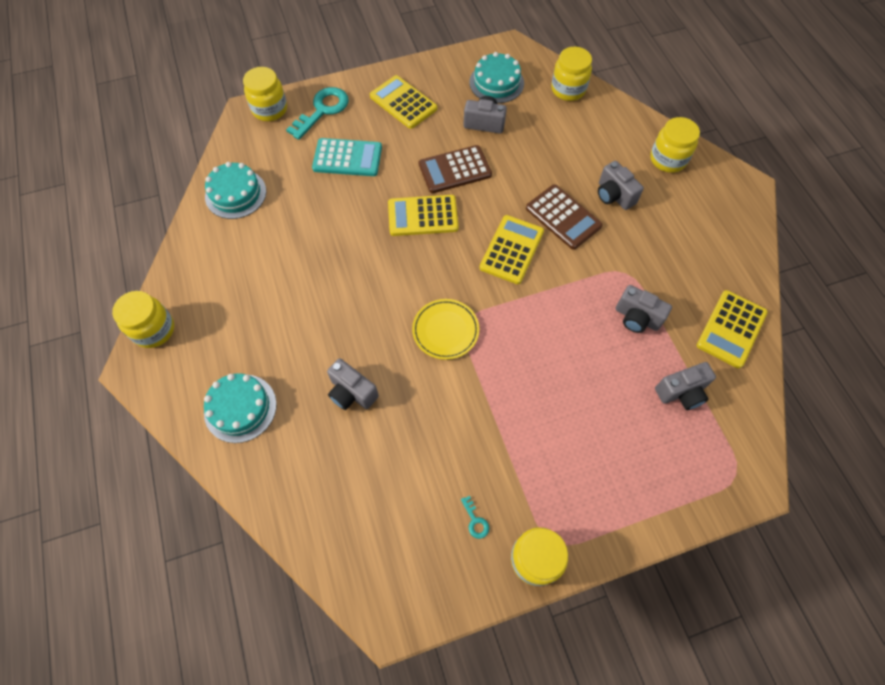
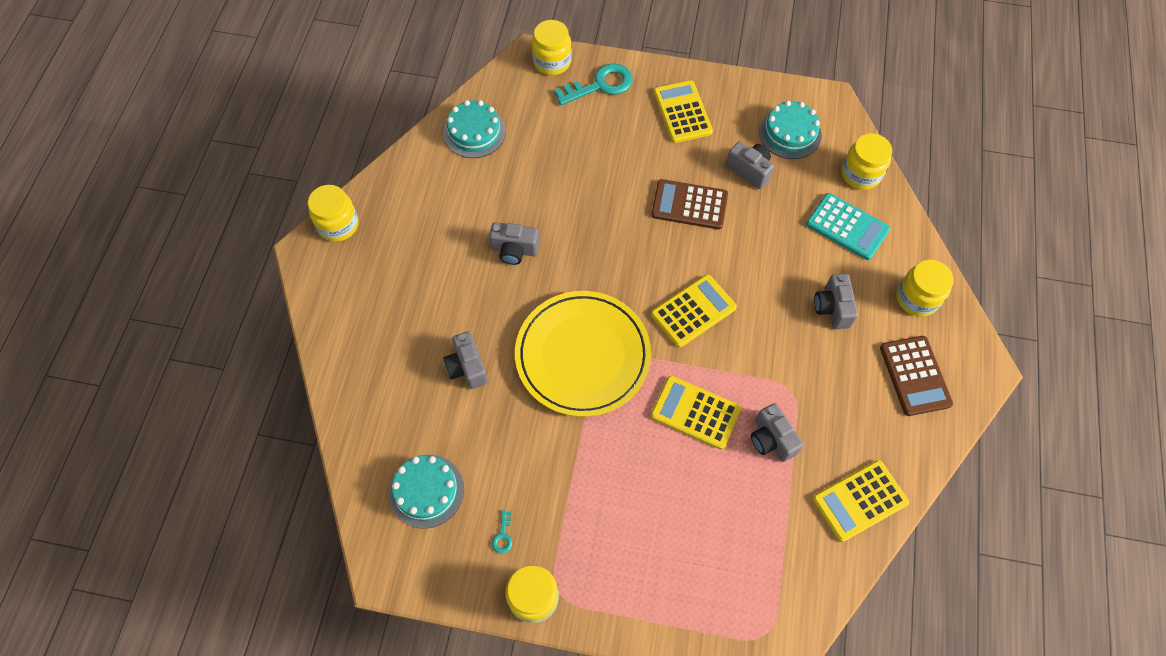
camera: 30 degrees right, 0 degrees up
(240, 408) = (369, 330): turquoise cake -> turquoise cake (426, 491)
(347, 158) = (595, 145): turquoise calculator -> turquoise calculator (847, 227)
(423, 216) = (630, 236): yellow calculator -> yellow calculator (695, 412)
(445, 330) = (582, 355): yellow plate -> yellow plate, size x1.95
(563, 217) = (765, 304): brown calculator -> brown calculator (914, 376)
(681, 392) = (766, 532): grey camera -> grey camera (514, 250)

